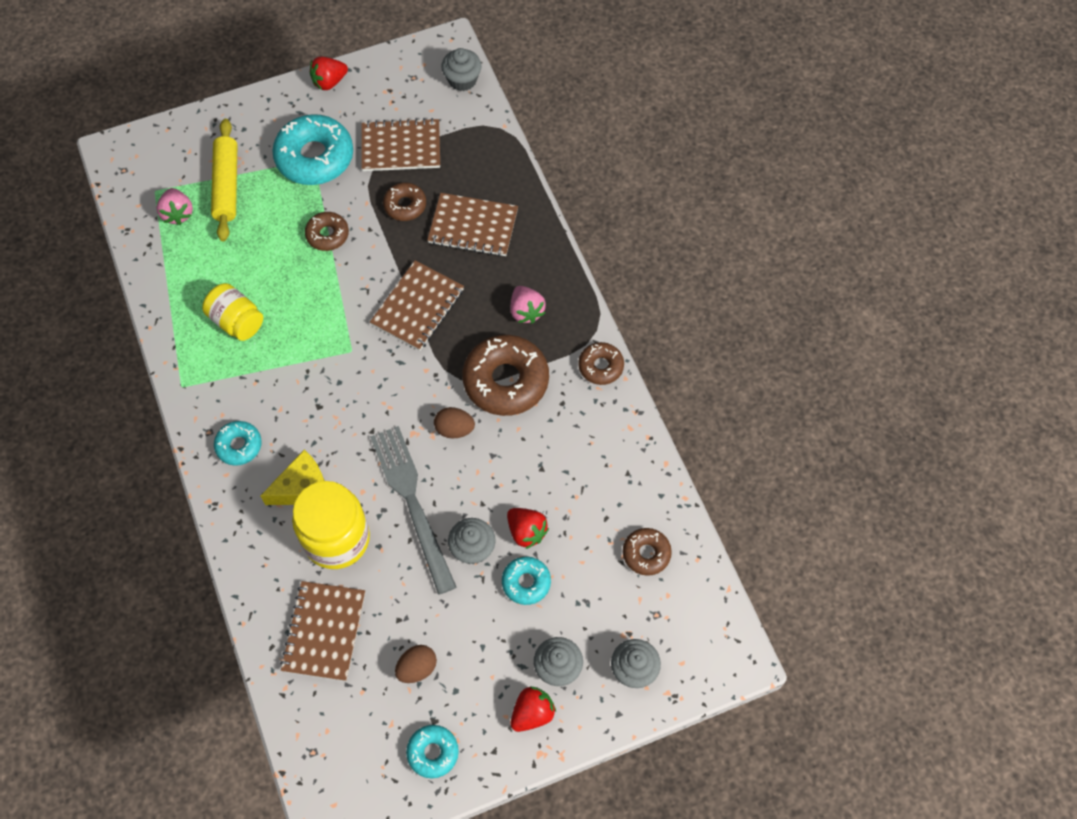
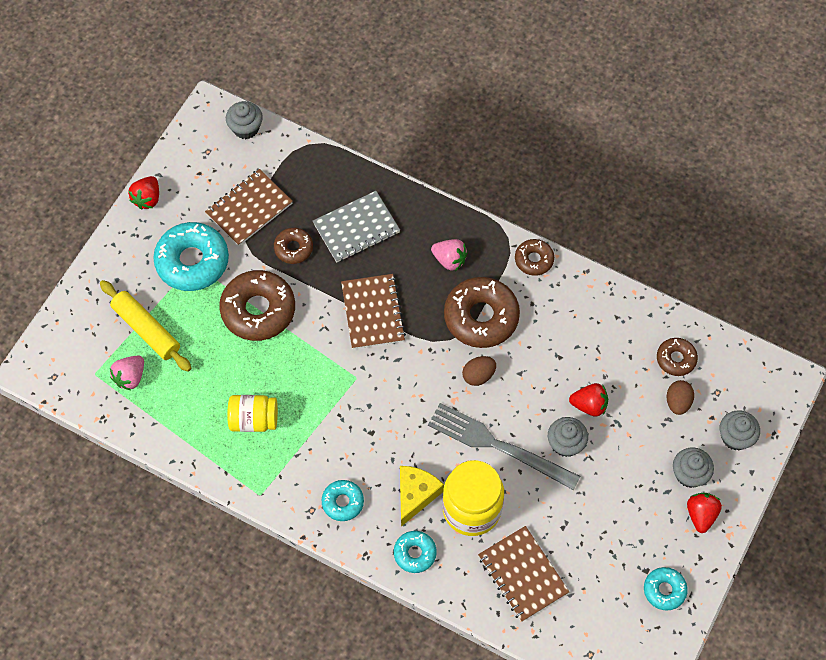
camera: 40 degrees left, 0 degrees up
(178, 213) = (130, 377): pink strawberry -> pink strawberry turned 90 degrees clockwise
(327, 235) = (258, 310): brown donut -> brown donut, size x1.88
(417, 668) = (604, 547): brown egg -> brown egg (678, 402)
(473, 226) = (356, 228): brown notebook -> grey notebook
(526, 582) = (620, 437): turquoise donut -> turquoise donut (415, 553)

